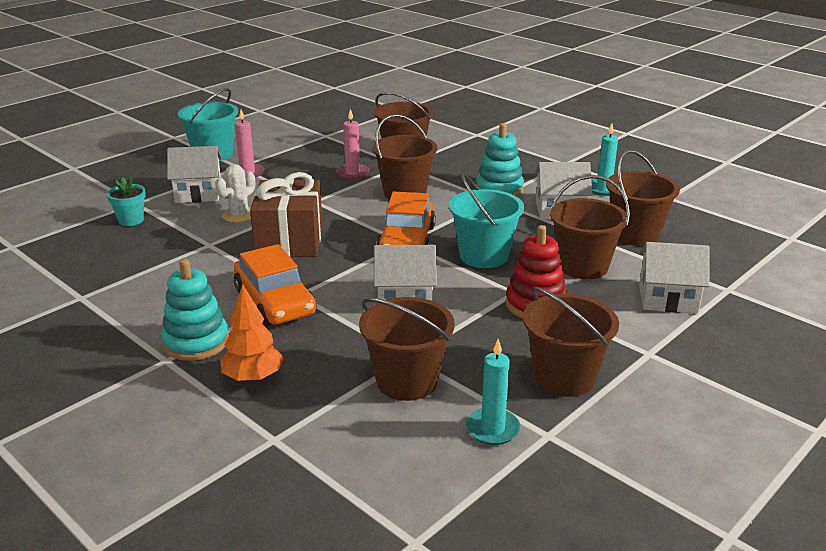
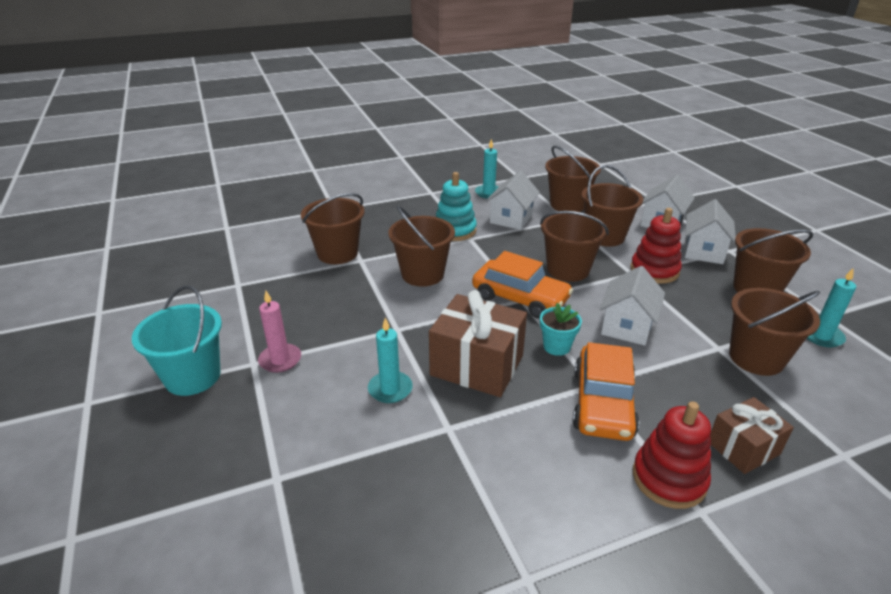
camera: 65 degrees left, 5 degrees up
(131, 220) = (329, 491): turquoise flower pot -> turquoise flower pot (556, 346)
(196, 342) = (669, 478): turquoise stacking toy -> red stacking toy
(198, 194) = (302, 411): white house -> white house (703, 251)
(239, 215) = (390, 389): white cactus -> turquoise candle
(253, 378) = (743, 448): orange tree -> brown gift
(275, 302) = (603, 403): orange car -> orange car turned 105 degrees clockwise
(352, 173) = (352, 291): pink candle -> none
(483, 256) = (568, 270): turquoise bucket -> brown bucket

